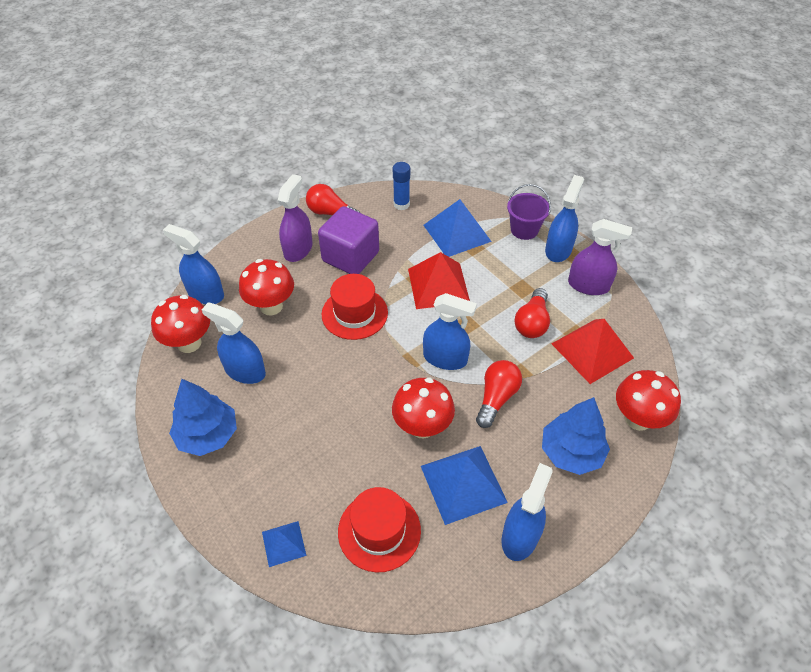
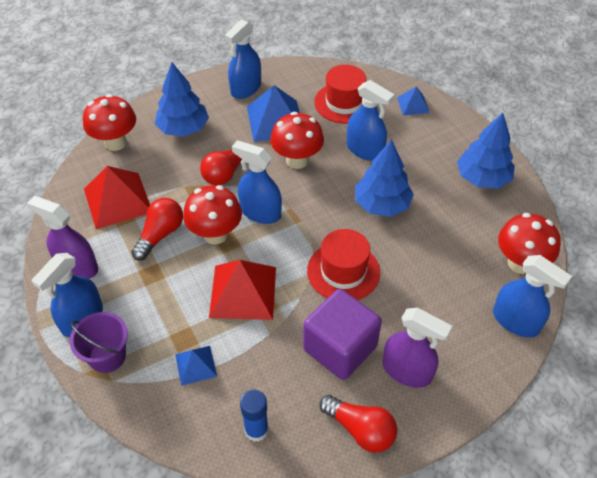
camera: 170 degrees left, 0 degrees up
(245, 371) = (457, 227): blue spray bottle -> blue spray bottle (365, 150)
(271, 306) = (436, 293): red mushroom -> red mushroom (215, 234)
(298, 249) = (407, 371): purple spray bottle -> purple spray bottle turned 90 degrees counterclockwise
(322, 385) = (381, 204): none -> blue tree
(457, 233) = (195, 365): blue pyramid -> blue pyramid, size x0.53

